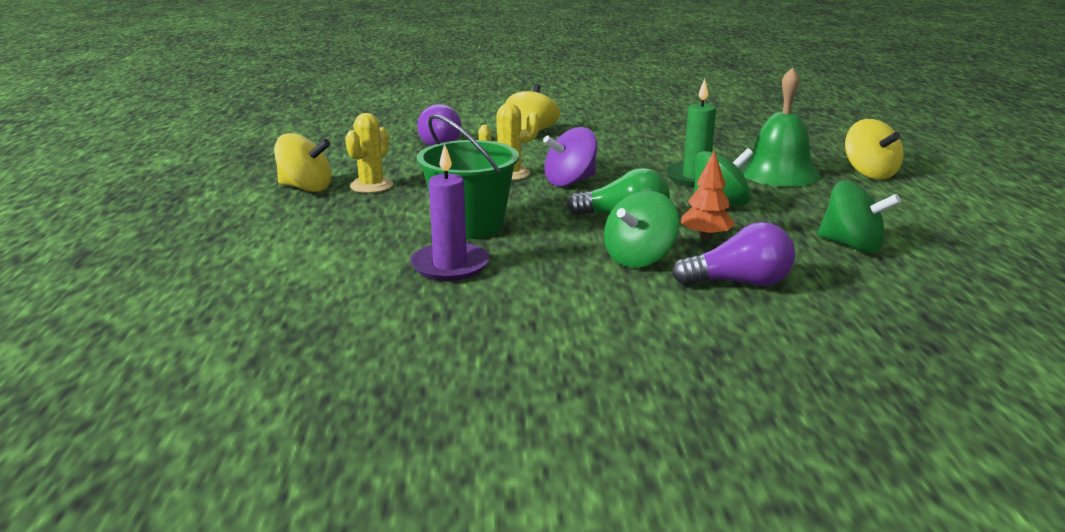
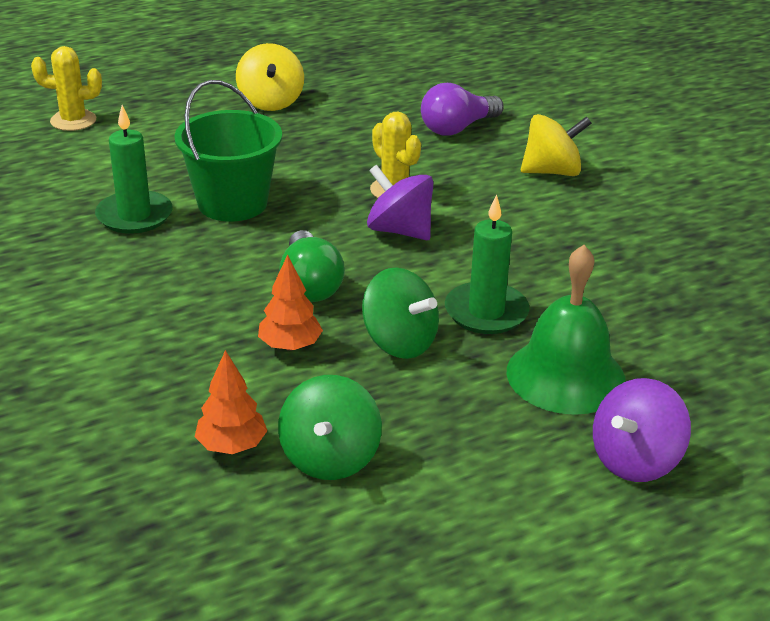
camera: 65 degrees right, 10 degrees up
(371, 186) = (300, 129): yellow cactus -> yellow cactus (73, 121)
(450, 265) = (134, 216): purple candle -> green candle
(639, 258) = (205, 312): green spinning top -> none
(739, 282) = (176, 383): purple light bulb -> none
(830, 274) = (231, 446): none -> orange tree
(869, 173) = (635, 460): yellow spinning top -> purple spinning top

